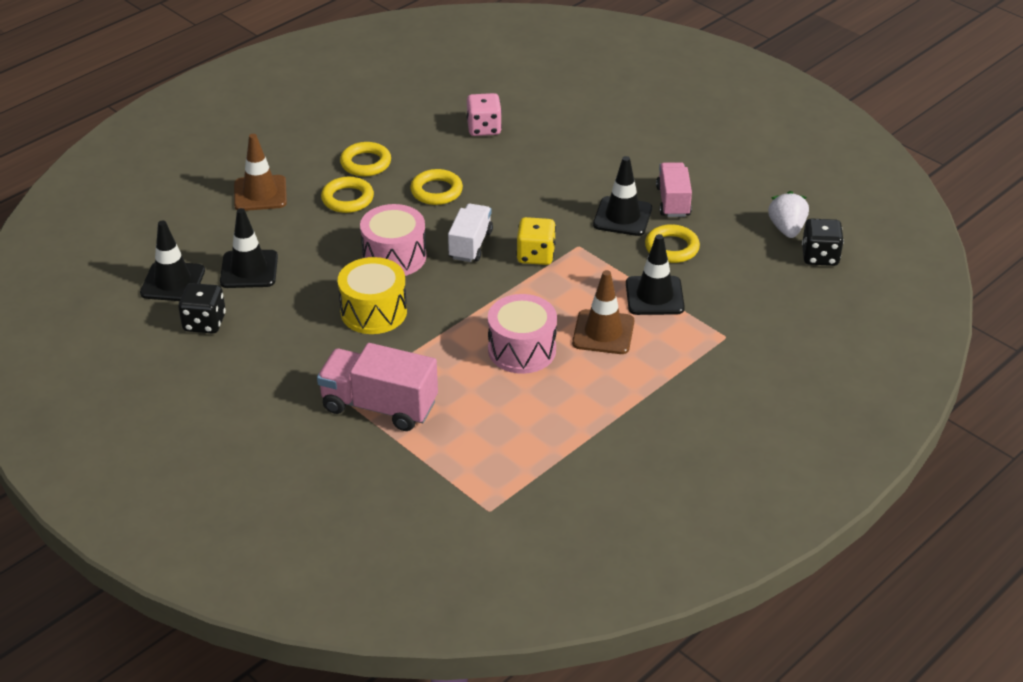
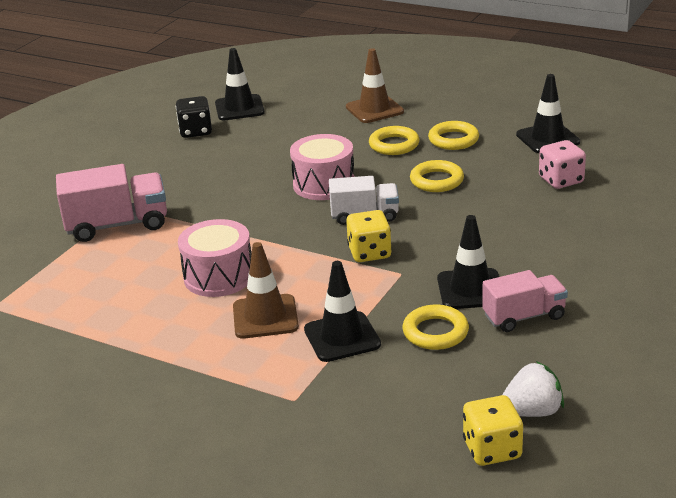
camera: 75 degrees right, 10 degrees down
(249, 269) = (270, 130): black traffic cone -> black traffic cone (547, 138)
(373, 312) = (241, 193): yellow drum -> none
(379, 406) = (117, 225): pink truck -> pink truck turned 75 degrees clockwise
(820, 256) = (492, 449): black dice -> yellow dice

